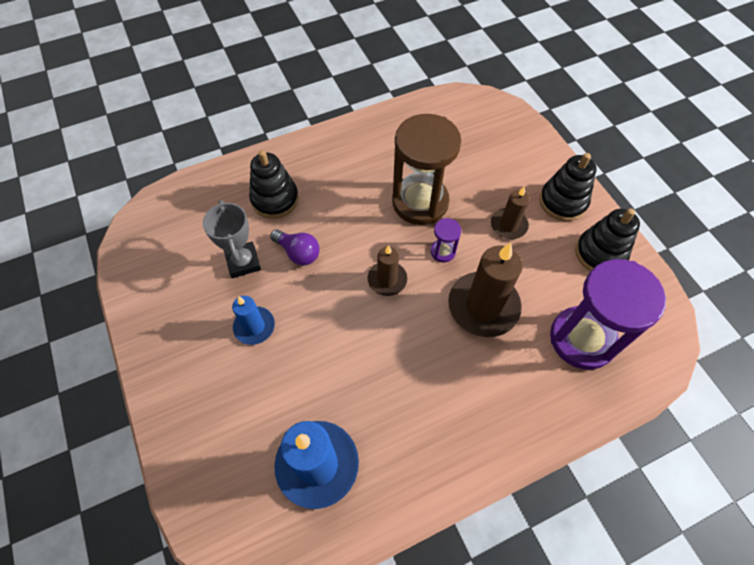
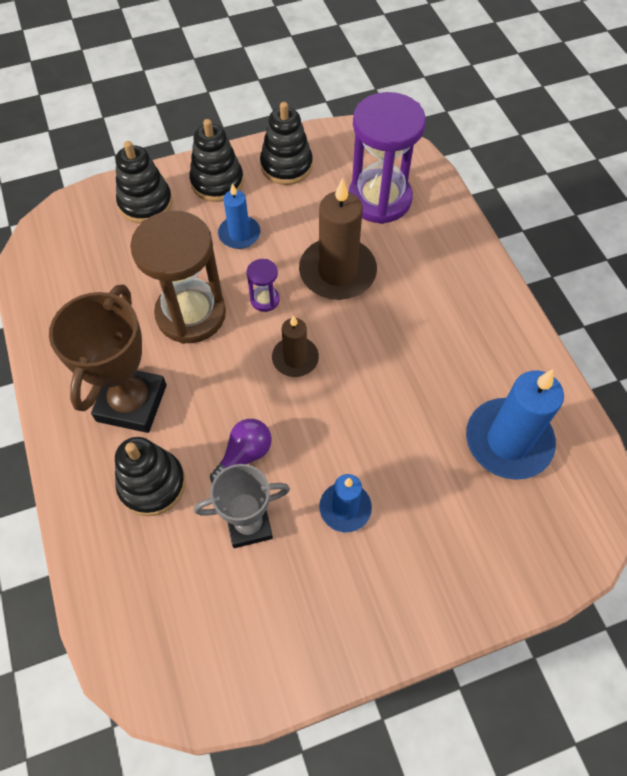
camera: 85 degrees left, 0 degrees up
(338, 177) = (132, 403): none -> brown trophy
(508, 225) = (239, 234): brown candle -> blue candle
(525, 156) = (145, 203): none -> black stacking toy

